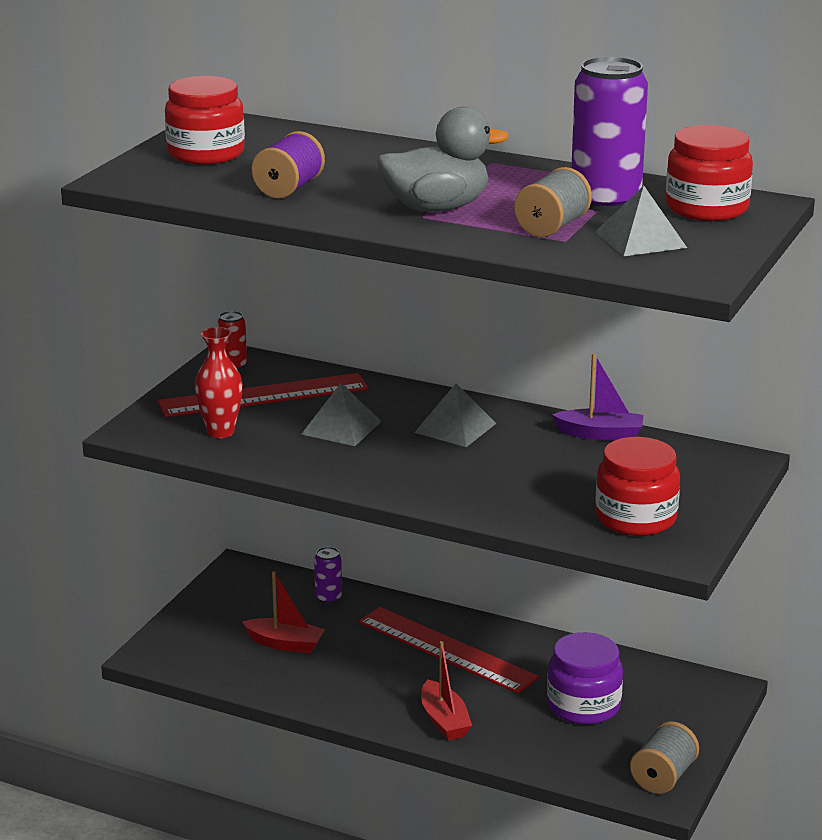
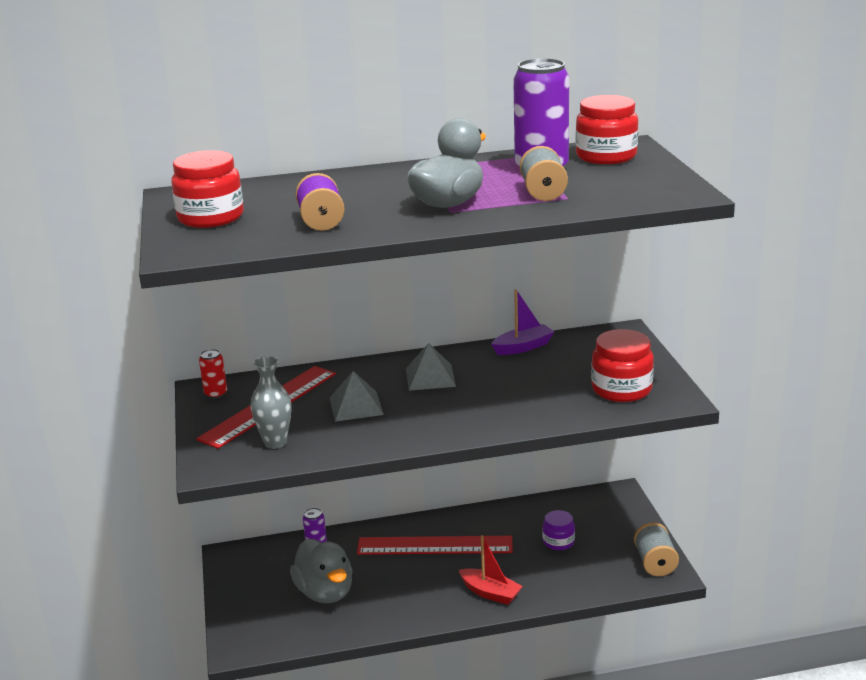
camera: 35 degrees left, 0 degrees up
(220, 432) = (275, 442): red vase -> grey vase
(285, 644) = (325, 592): red boat -> grey duck
(583, 706) = (558, 542): purple jar -> purple jar, size x0.59
(640, 239) = (609, 184): grey pyramid -> none

